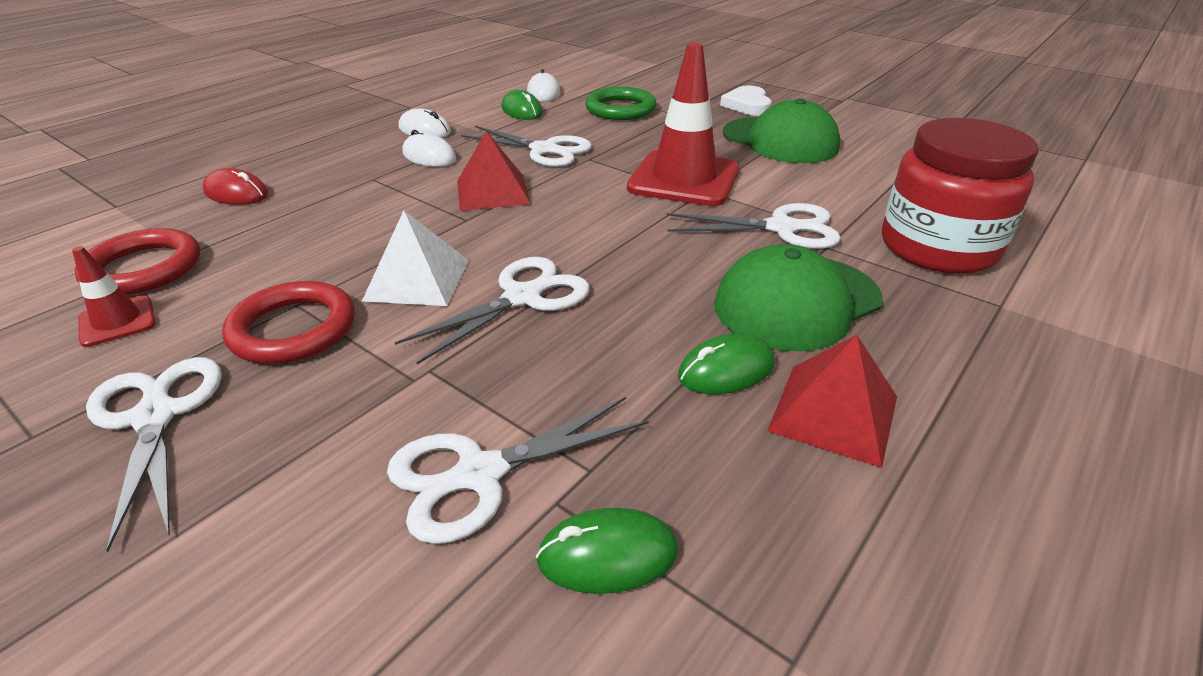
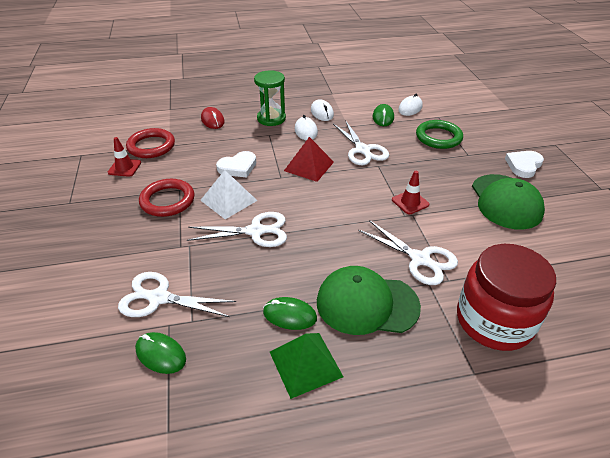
camera: 40 degrees right, 5 degrees up
(156, 417) = (101, 215): white scissors -> none
(349, 159) = (271, 118): none -> green hourglass
(373, 233) = (238, 167): none -> white heart
(684, 179) = (410, 202): red traffic cone -> red traffic cone, size x0.48
(834, 413) = (305, 364): red pyramid -> green pyramid

